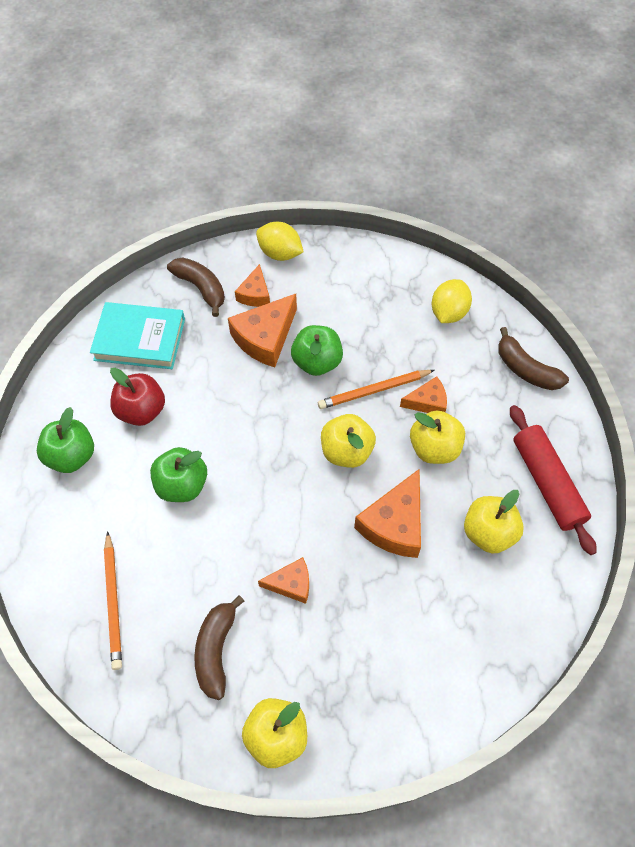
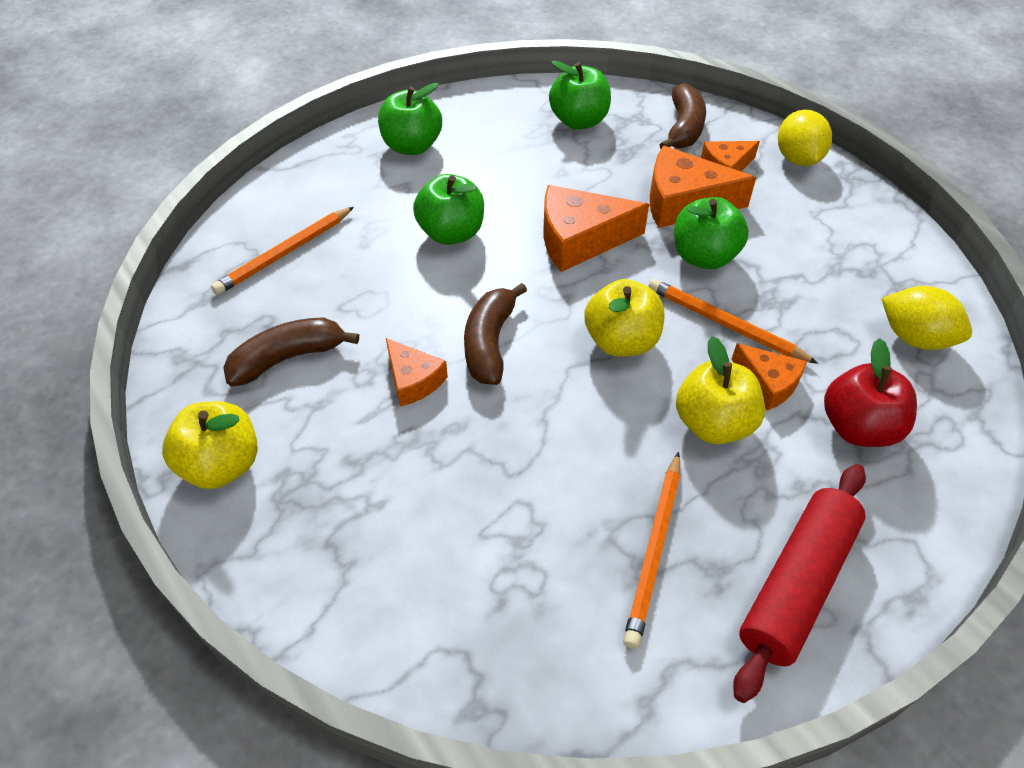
camera: 55 degrees right, 10 degrees down
(140, 339) = (579, 121): turquoise book -> green apple
(141, 410) = (504, 163): red apple -> red apple (858, 427)
(394, 524) = (572, 438): orange cheese -> orange cheese (580, 239)
(448, 312) = (914, 338): yellow lemon -> yellow lemon turned 45 degrees clockwise
(488, 532) = (654, 549): yellow apple -> orange pencil
(526, 369) = (938, 465): brown banana -> brown banana (490, 343)

